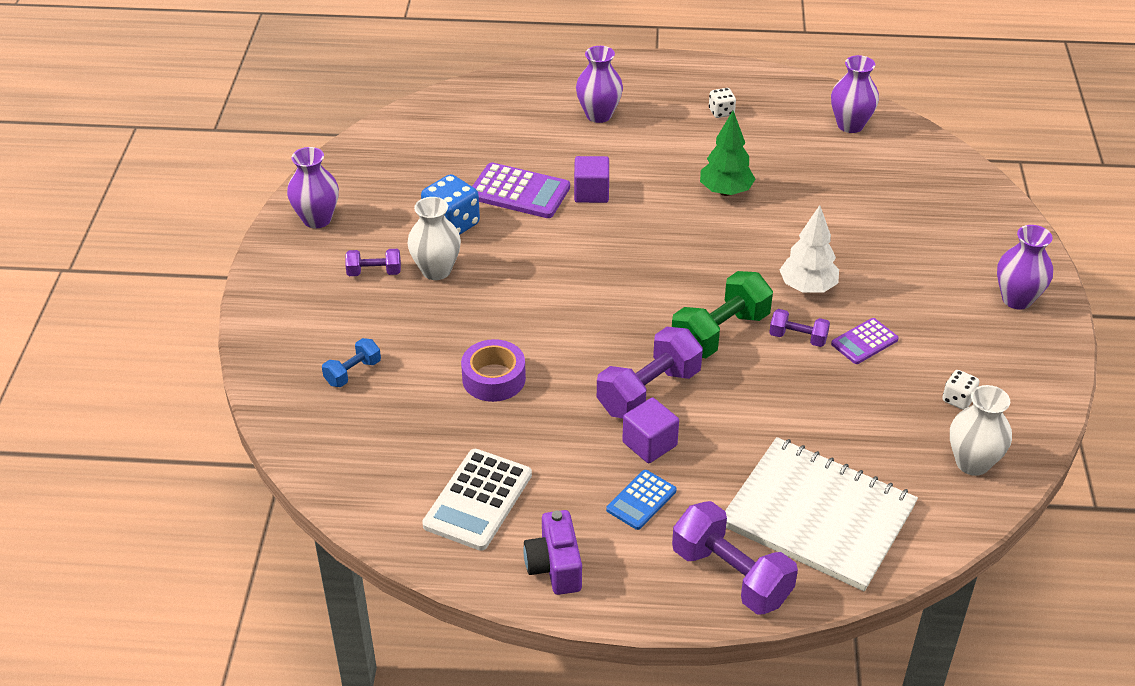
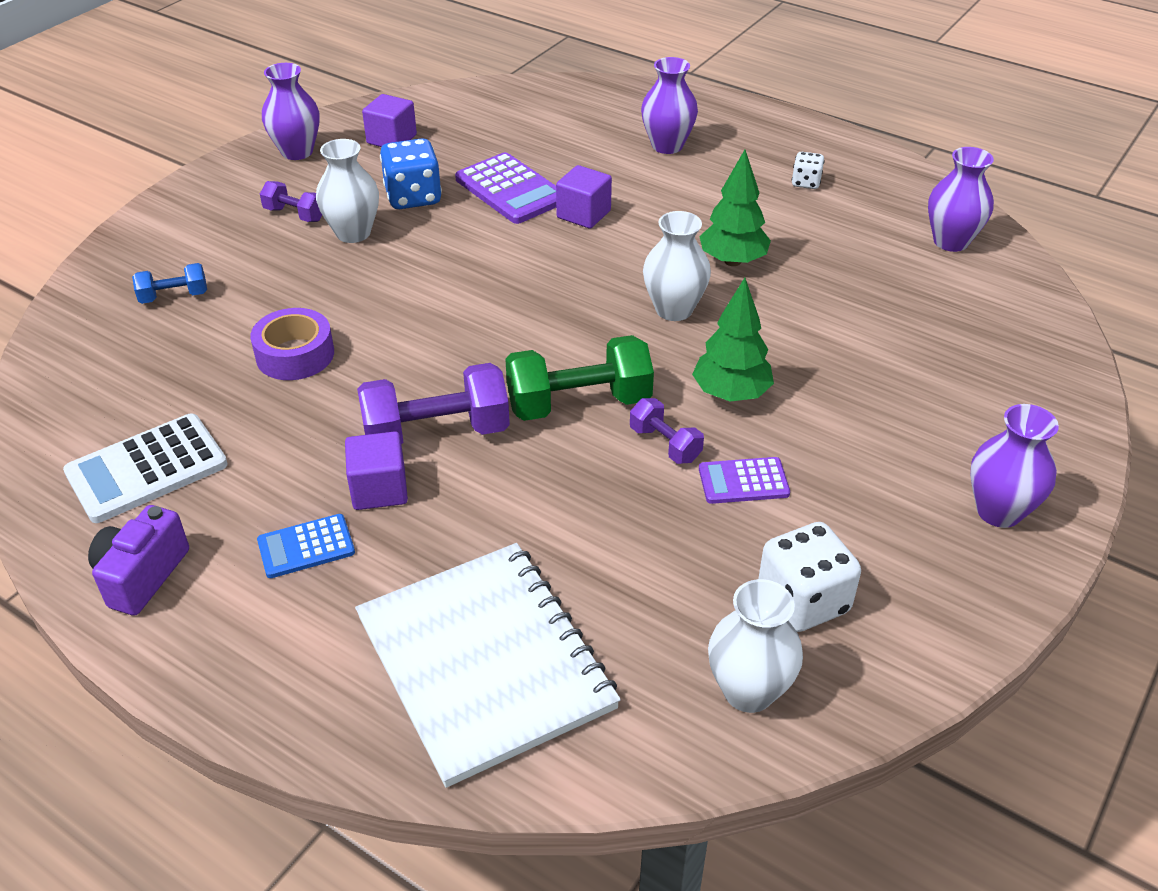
camera: 30 degrees right, 0 degrees up
(383, 182) = (391, 139): none -> purple cube
(719, 242) = (674, 309): none -> white vase
(731, 576) = (312, 683): purple dumbbell -> none
(807, 288) = (731, 394): white tree -> green tree
(958, 399) = (803, 601): white dice -> white dice, size x1.84

